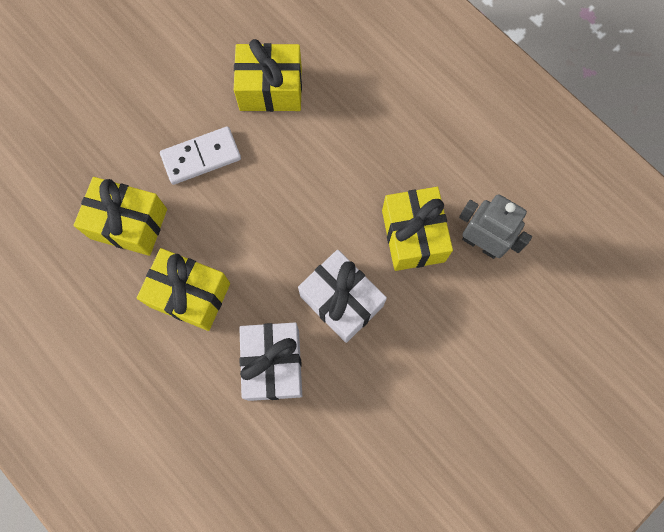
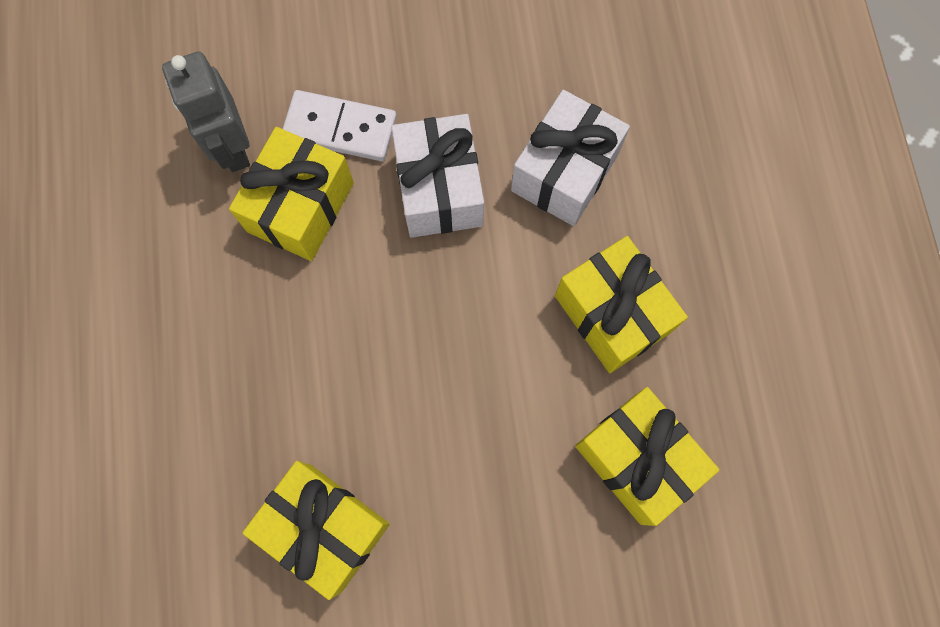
camera: 145 degrees left, 0 degrees up
(201, 157) = (485, 490): white domino -> white domino (340, 129)

